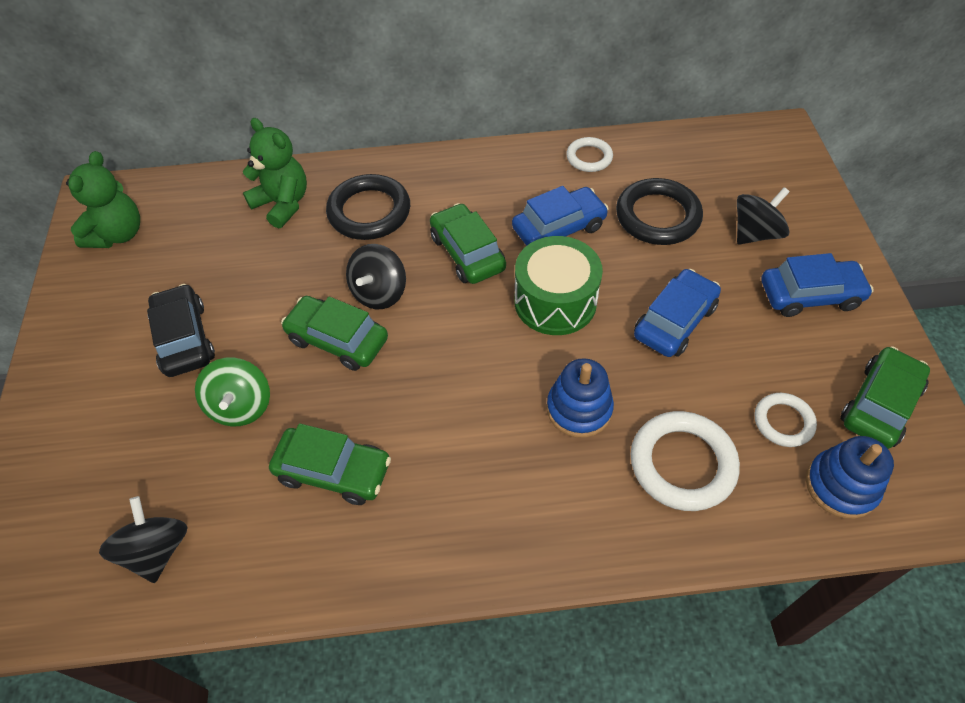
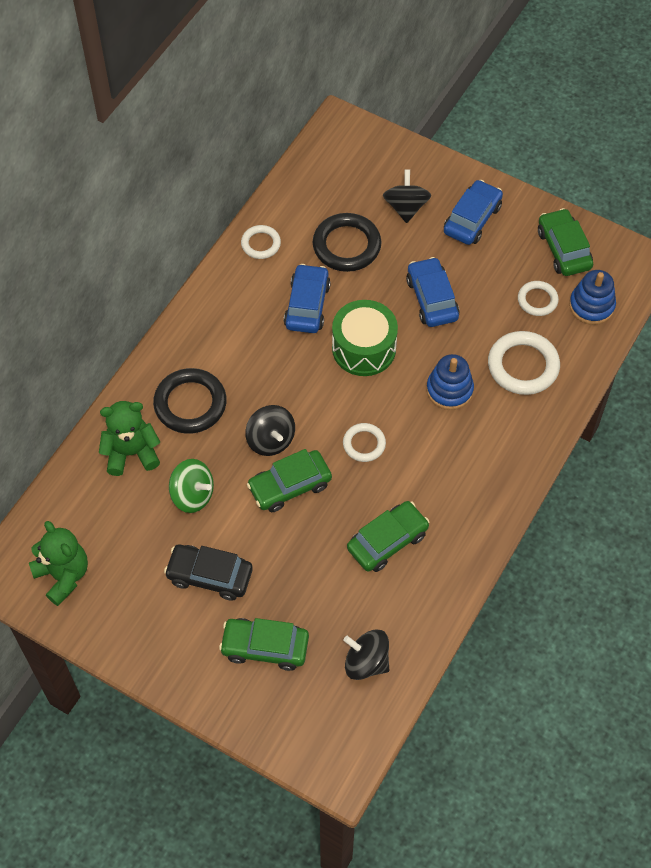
camera: 55 degrees left, 5 degrees up
(241, 406) = (296, 568): green spinning top -> green spinning top (192, 495)
(440, 372) = (364, 444): none -> white ring
(467, 253) = (281, 369): green car -> green car (265, 647)

